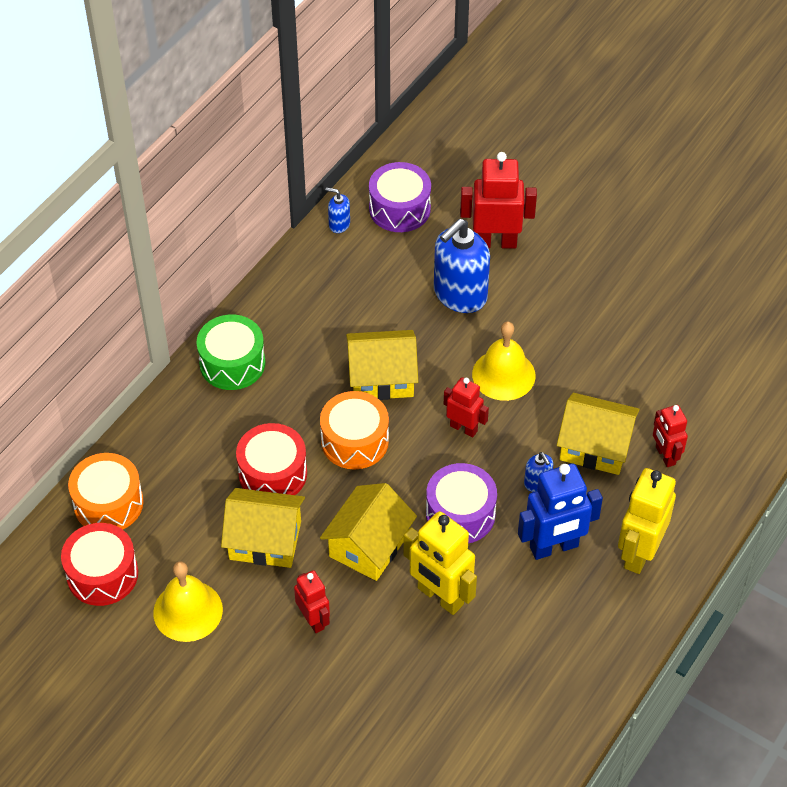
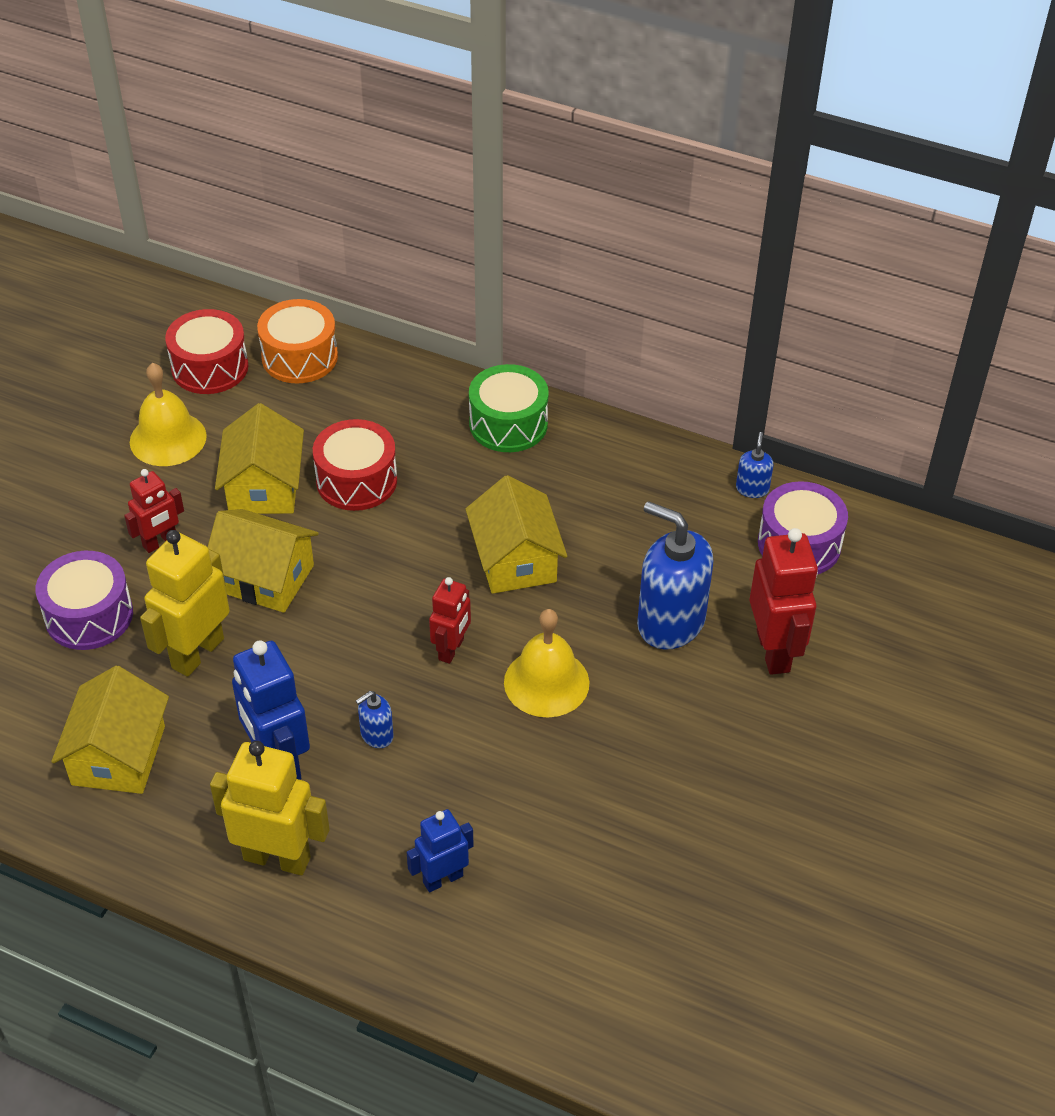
camera: 80 degrees right, 5 degrees down
(354, 441) = (414, 546): orange drum -> none
(460, 514) = (319, 660): purple drum -> purple drum (89, 615)
(595, 446) = (445, 794): yellow house -> yellow house (118, 755)
(665, 455) = (442, 879): red robot -> blue robot

